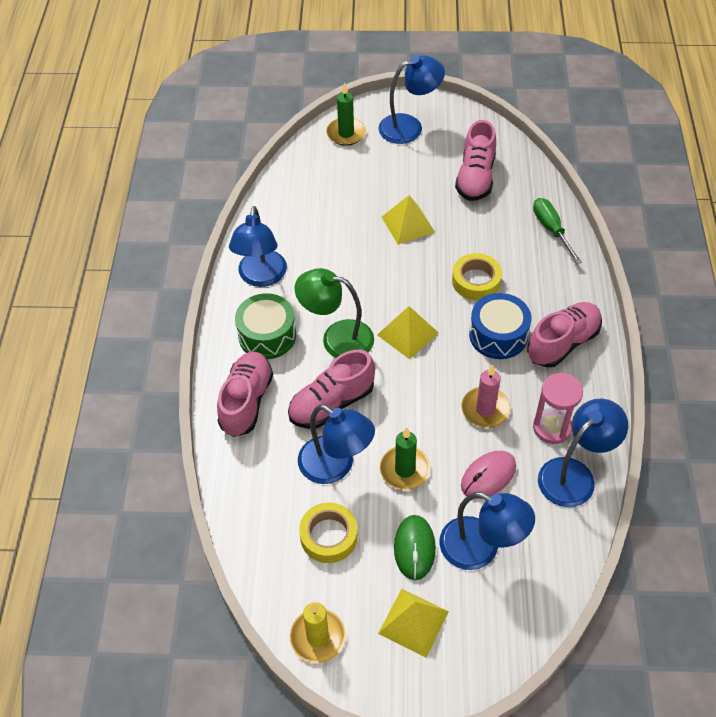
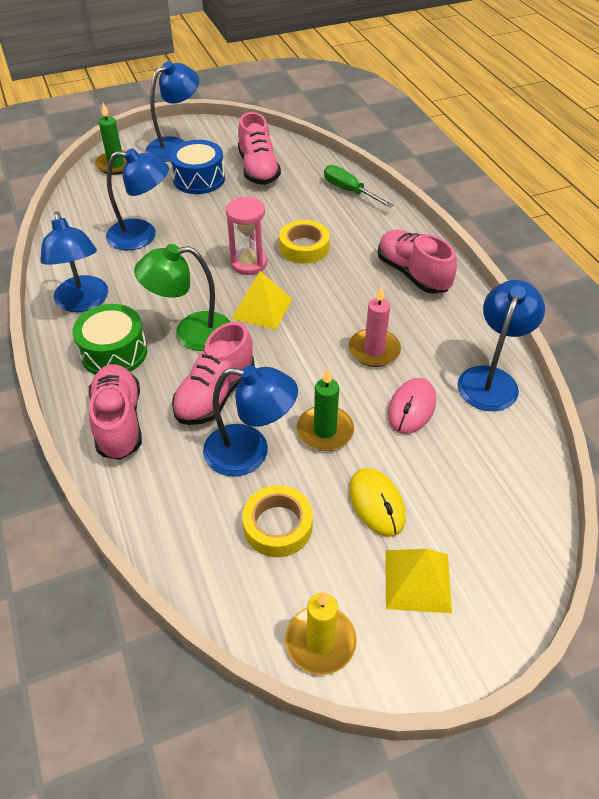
camera: 25 degrees left, 5 degrees down
(407, 224) = (214, 220): yellow pyramid -> none
(414, 548) = (376, 503): green mouse -> yellow mouse
(481, 549) = (444, 479): blue lamp -> blue lamp (142, 236)
(498, 335) = (350, 285): blue drum -> blue drum (199, 179)
(552, 427) = (446, 346): pink hourglass -> pink hourglass (249, 263)
(563, 343) = (412, 274): pink shoe -> pink shoe turned 60 degrees counterclockwise

